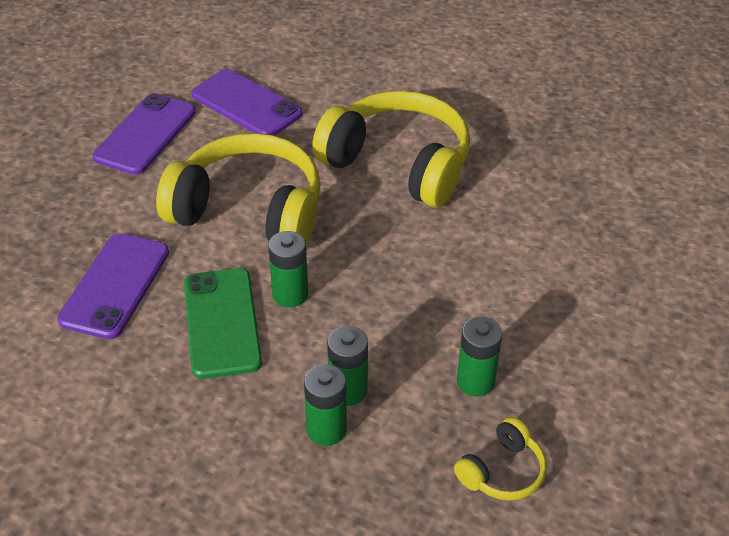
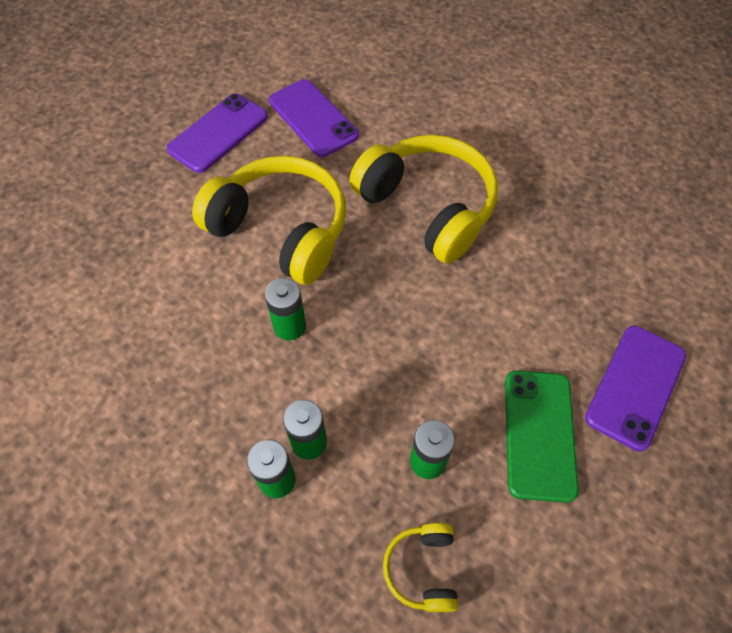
camera: 15 degrees right, 15 degrees up
(115, 286) = (145, 283): purple phone -> purple phone (635, 386)
(222, 322) = (222, 342): green phone -> green phone (539, 434)
(502, 471) = (422, 569): yellow headphones -> yellow headphones turned 120 degrees clockwise

